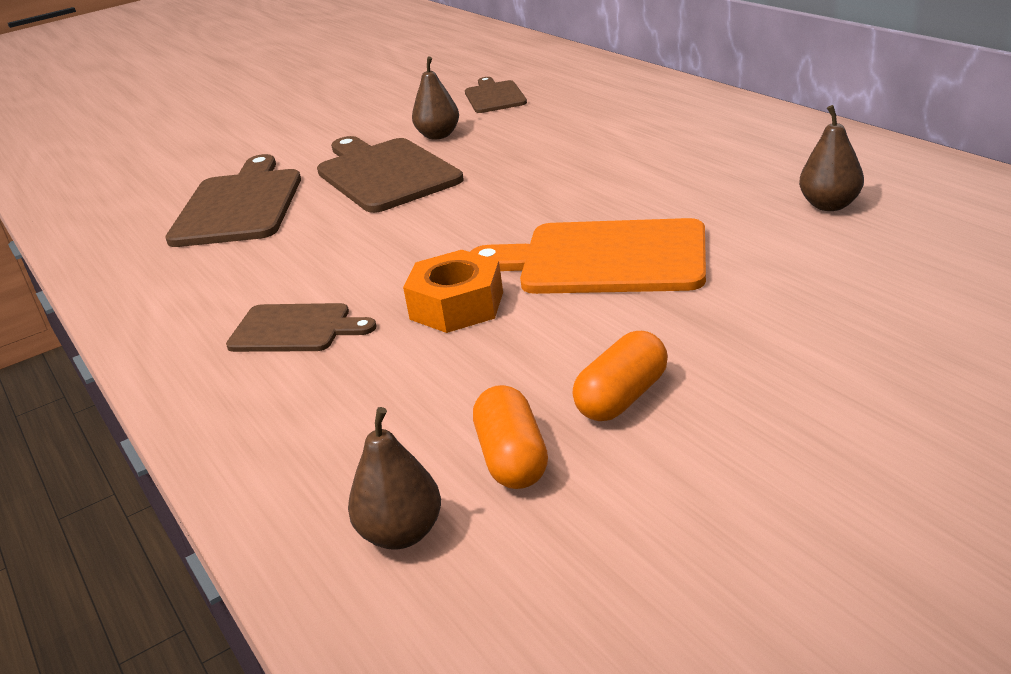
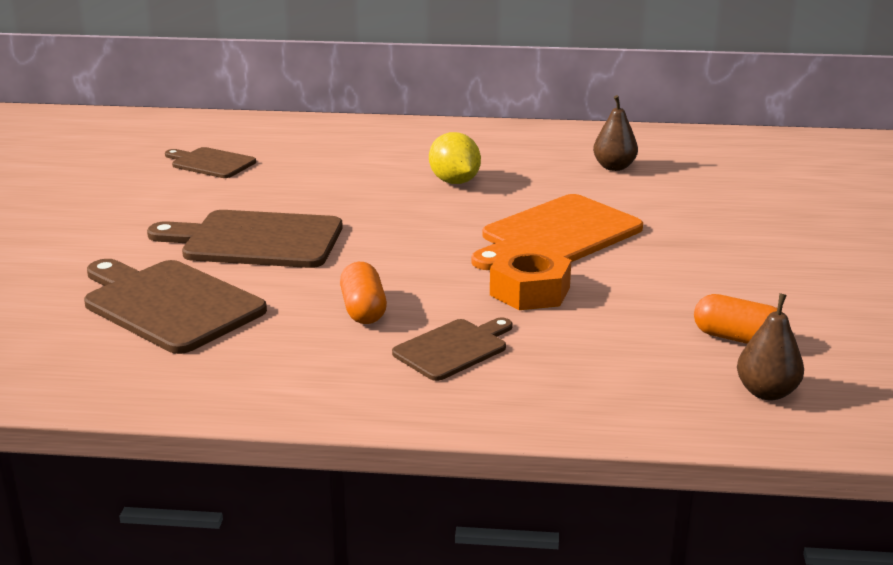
camera: 55 degrees left, 5 degrees down
(438, 135) = (233, 202): brown pear -> none
(622, 397) = (723, 291): orange capsule -> orange capsule (363, 310)
(634, 170) = (454, 182): none -> yellow lemon

